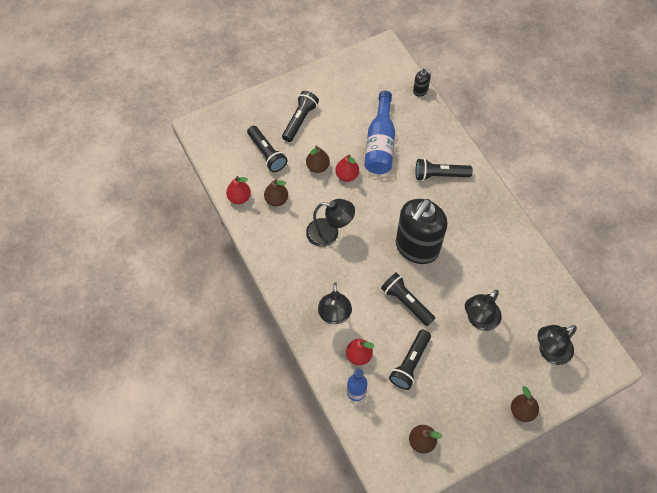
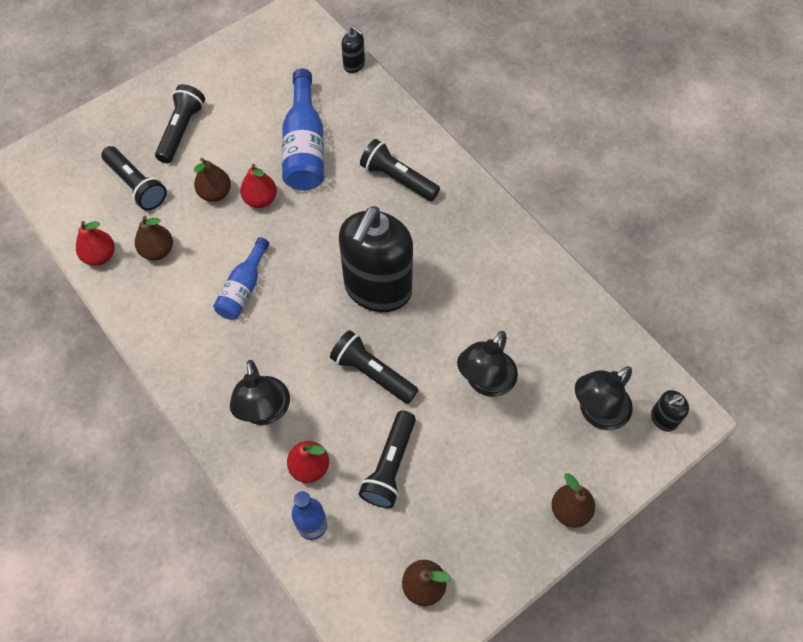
camera: 10 degrees left, 0 degrees up
(329, 233) = (243, 288): black lamp -> blue bottle
(439, 175) = (398, 179): black flashlight -> black flashlight turned 45 degrees clockwise
(593, 363) = (663, 418): none -> black soap dispenser

